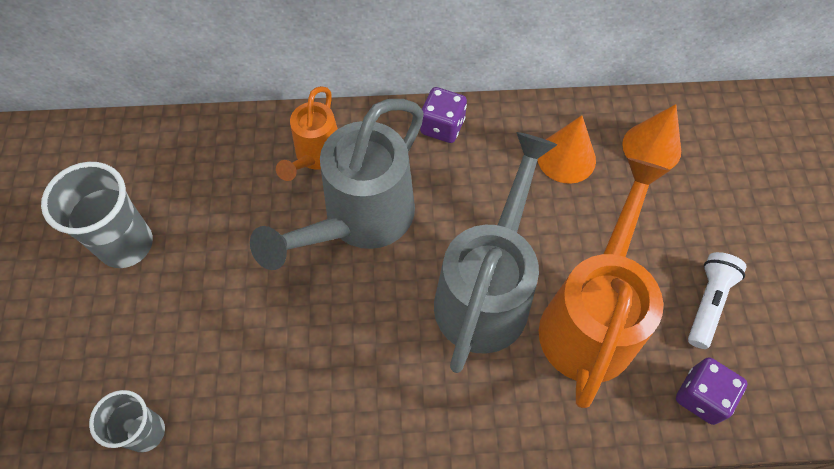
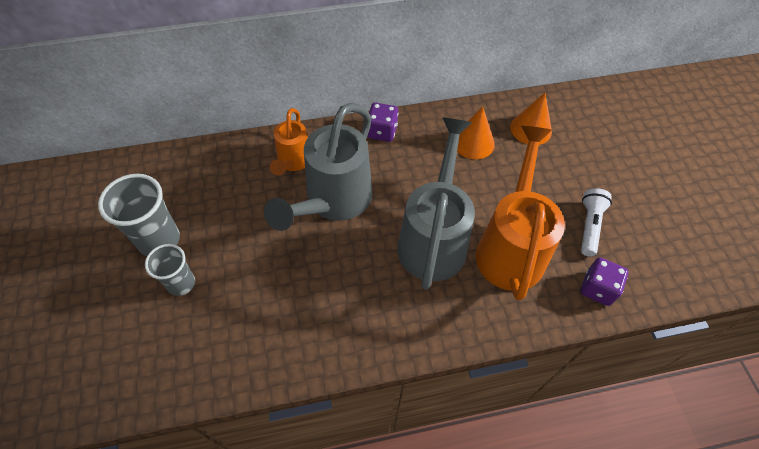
camera: 10 degrees left, 5 degrees down
(146, 432) = (196, 372): grey cup -> grey cup (181, 283)

